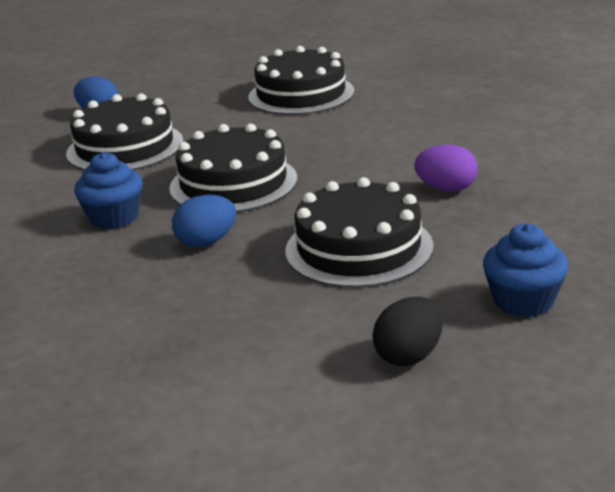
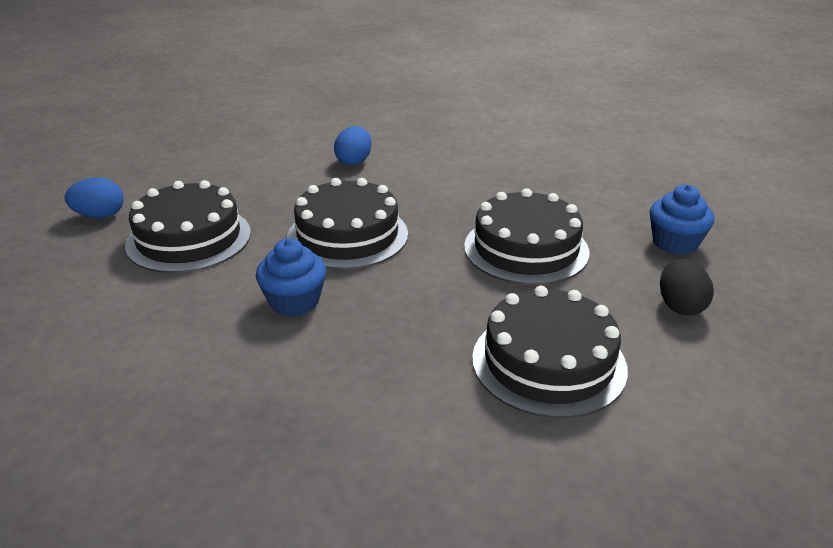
camera: 45 degrees left, 5 degrees up
(207, 242) = (411, 289): blue egg -> blue egg (354, 161)
(301, 94) = (275, 148): black cake -> black cake (548, 362)
(446, 189) = (508, 187): purple egg -> none

